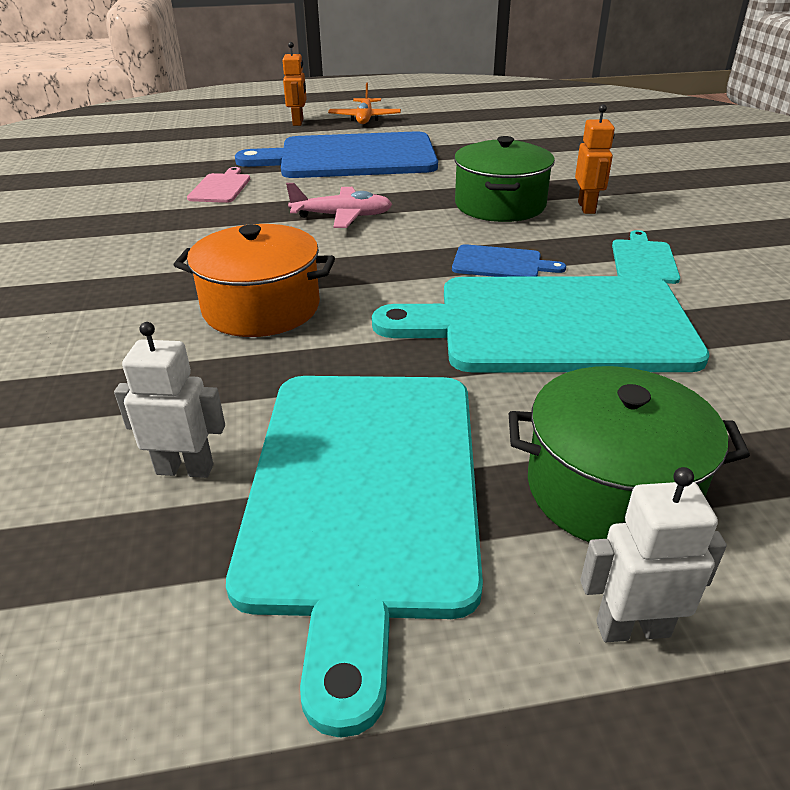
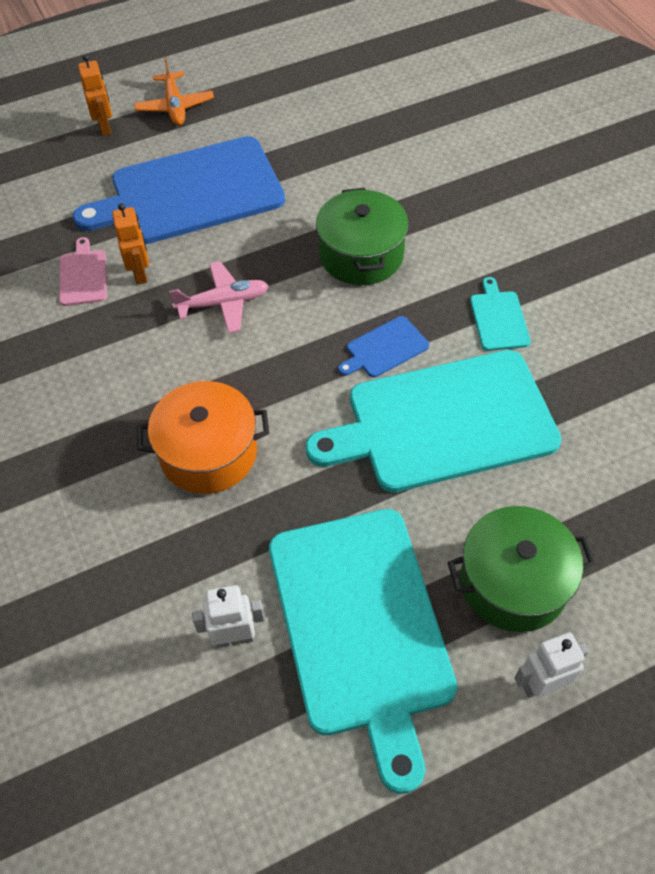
camera: 15 degrees left, 20 degrees up
(500, 263) = (384, 348): blue cutting board -> blue cutting board turned 150 degrees clockwise
(587, 208) = (439, 244): orange robot -> orange robot (140, 273)

